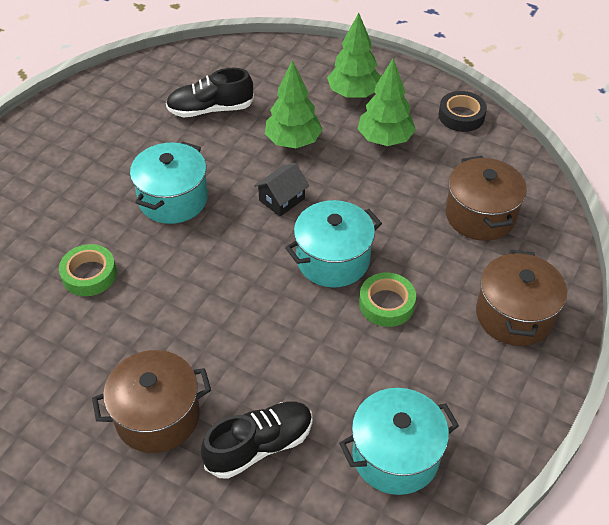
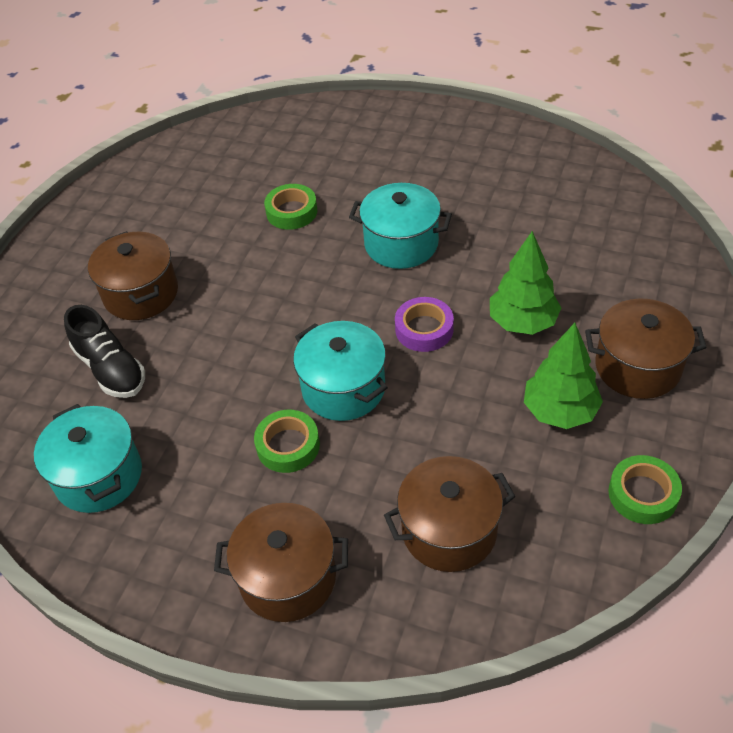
camera: 85 degrees right, 0 degrees up
(210, 109) = (551, 241): black shoe -> none
(282, 199) = (424, 329): black house -> purple tape
(354, 94) = (637, 367): green tree -> brown pot
(461, 116) = (643, 494): black tape -> green tape

